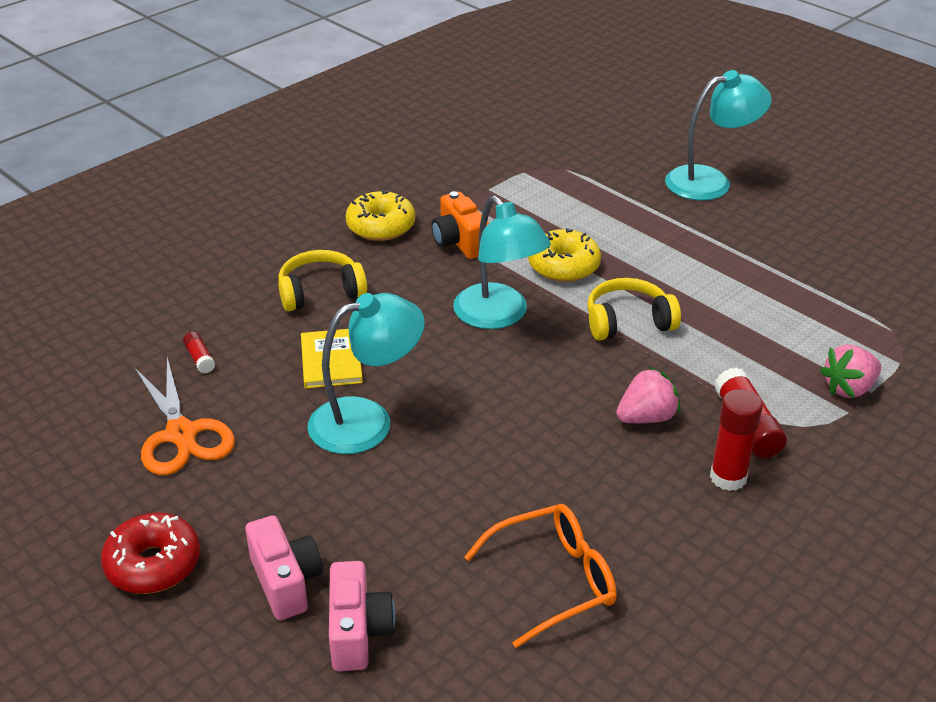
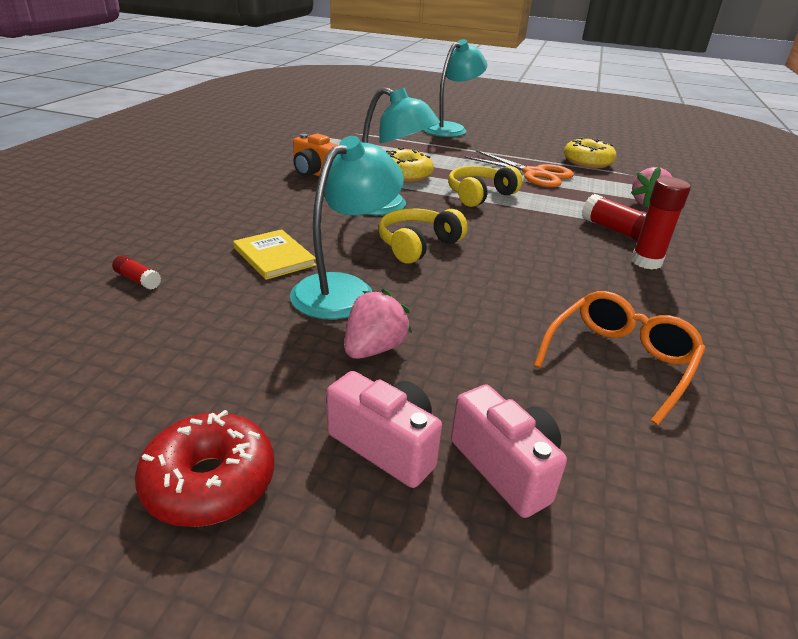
camera: 30 degrees left, 5 degrees down
(181, 434) = (159, 343): orange scissors -> orange scissors (534, 174)
(320, 292) = (226, 216): yellow headphones -> yellow headphones (417, 245)
(381, 226) = (245, 174): yellow donut -> yellow donut (587, 162)
(646, 417) = (553, 241): pink strawberry -> pink strawberry (374, 349)

